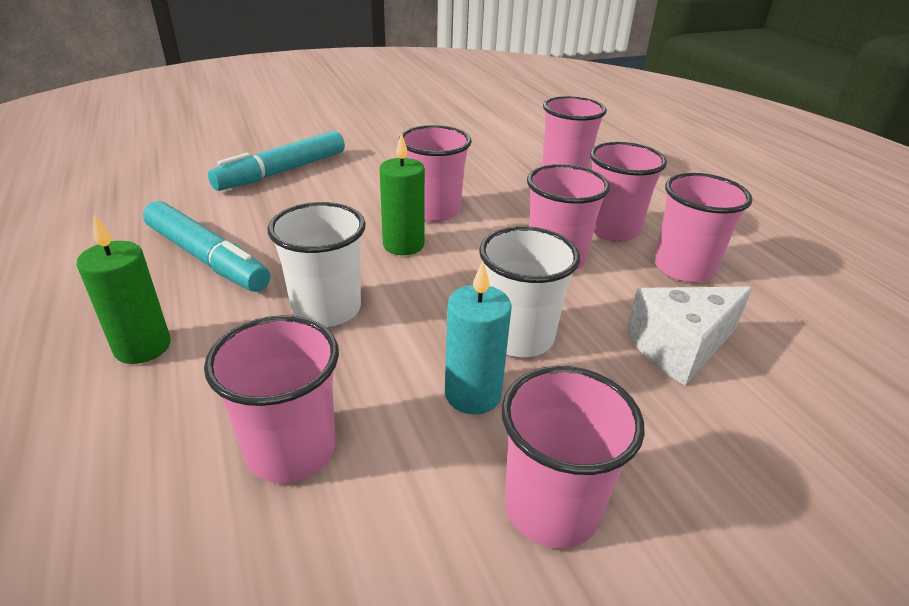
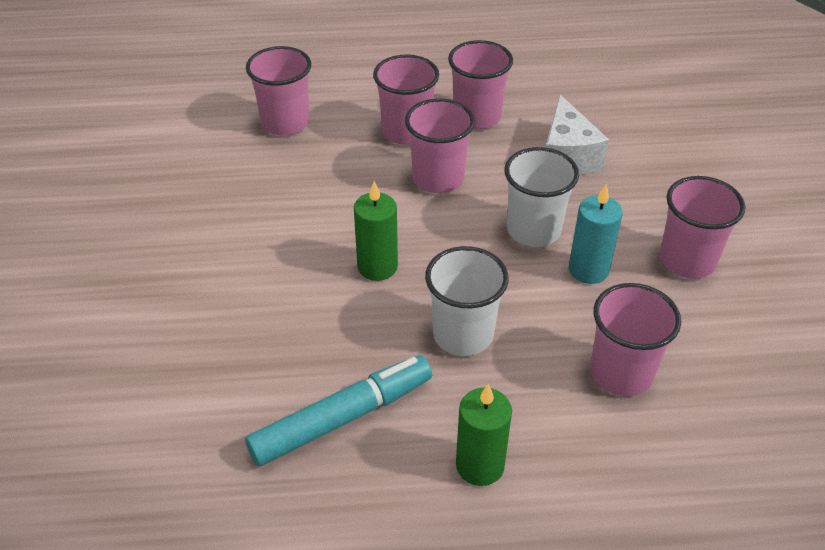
camera: 70 degrees left, 10 degrees up
(283, 171) = (160, 340): turquoise marker -> none
(434, 211) = (321, 232): pink cup -> none

